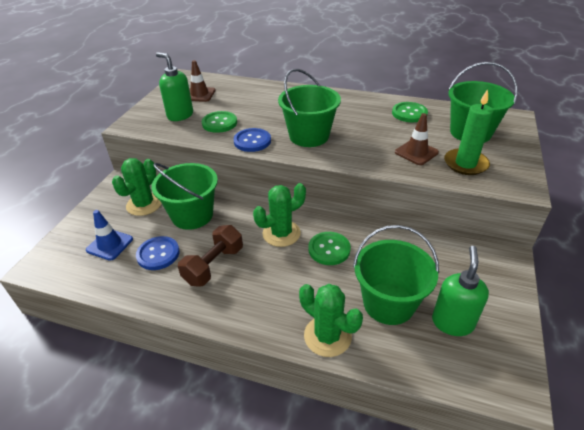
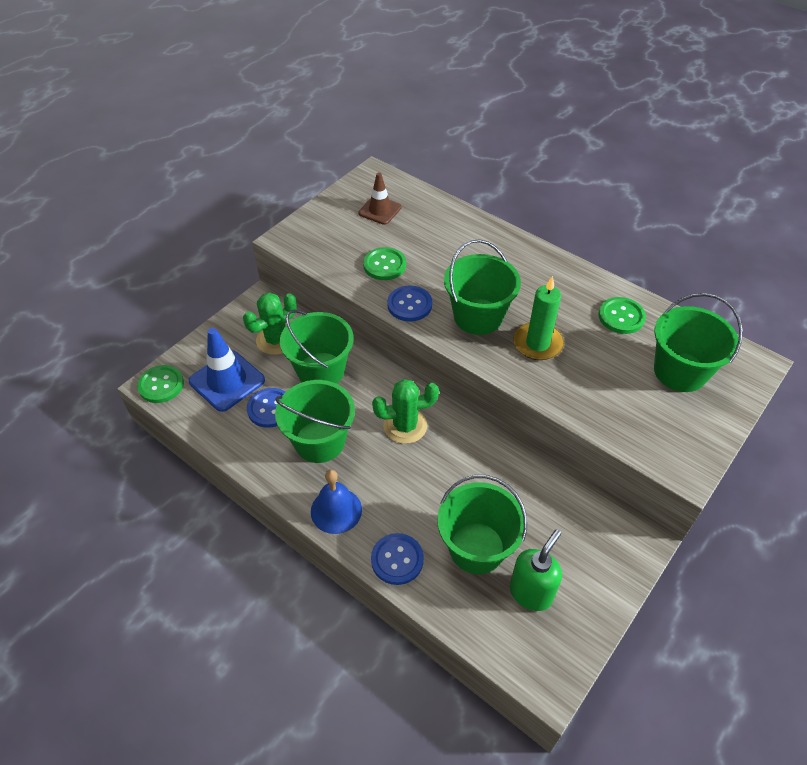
camera: 20 degrees right, 10 degrees up
(109, 244) = (227, 381): blue traffic cone -> blue traffic cone, size x1.55
(180, 115) = (345, 239): green soap dispenser -> none
(214, 265) = (319, 441): brown dumbbell -> green bucket
(253, 314) = (336, 510): none -> blue bell
(327, 336) = (397, 559): green cactus -> blue button
(329, 249) = (447, 463): green button -> green button (161, 385)
(416, 152) = (591, 381): brown traffic cone -> none
(465, 164) = (641, 416): green candle -> green candle (537, 343)

